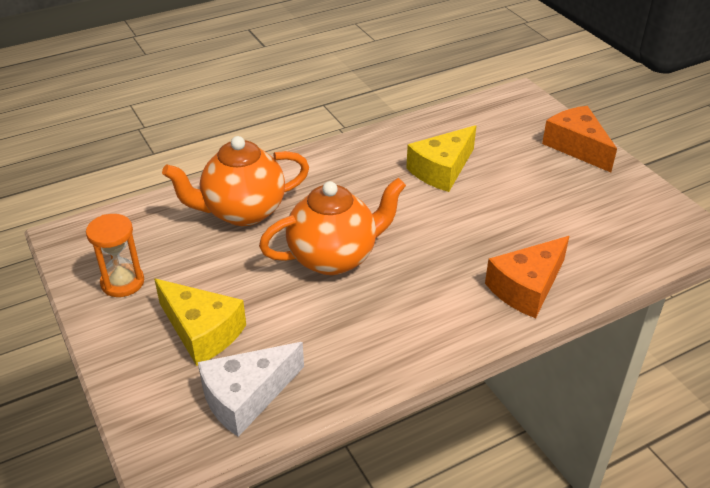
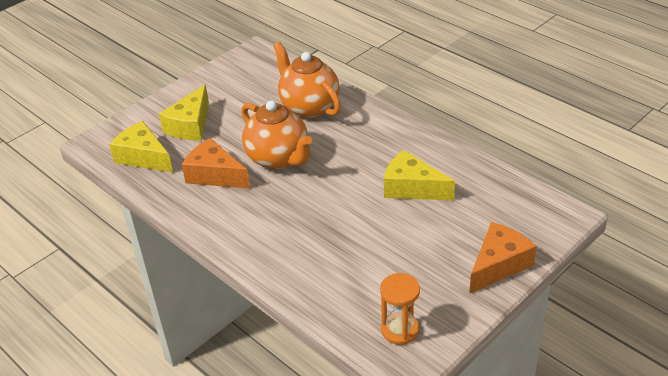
camera: 75 degrees right, 0 degrees up
(122, 282) = (221, 84): orange hourglass -> orange hourglass (400, 330)
(246, 397) = (143, 157): white cheese -> yellow cheese
(527, 288) = (283, 260): orange cheese -> orange cheese (214, 175)

